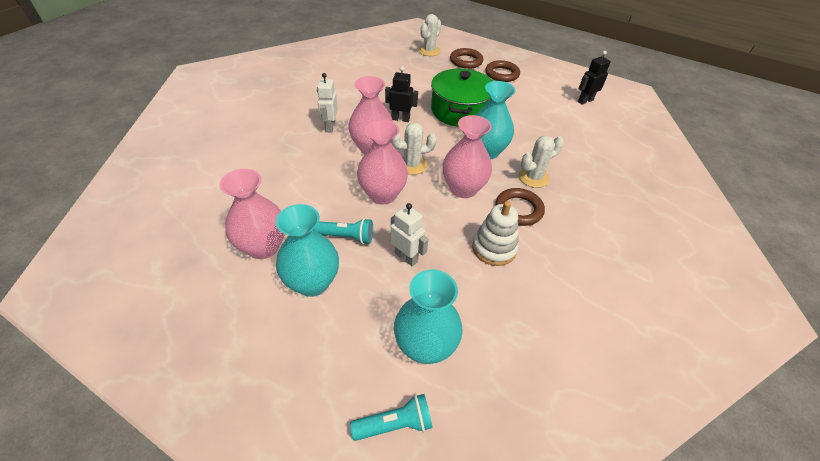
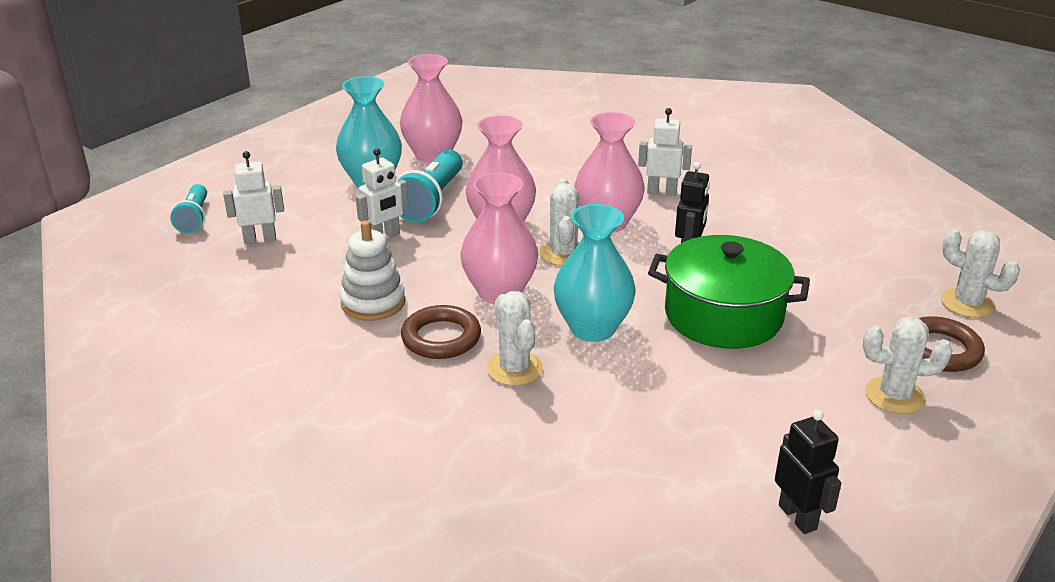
camera: 100 degrees right, 15 degrees down
(347, 237) = (431, 201): turquoise flashlight -> turquoise flashlight, size x1.59
(425, 346) = (260, 239): turquoise vase -> white robot
(502, 74) = (894, 396): brown ring -> white cactus

